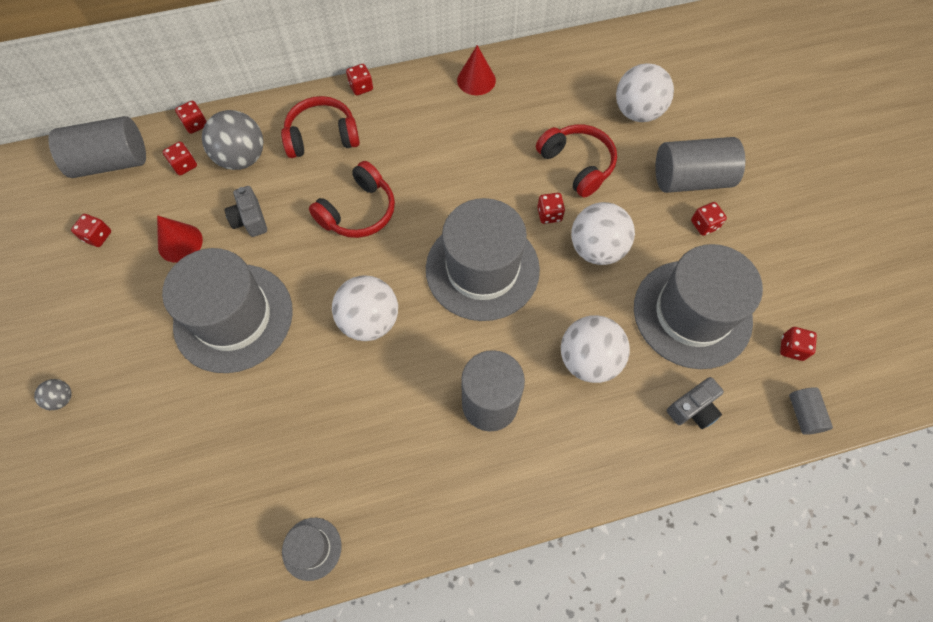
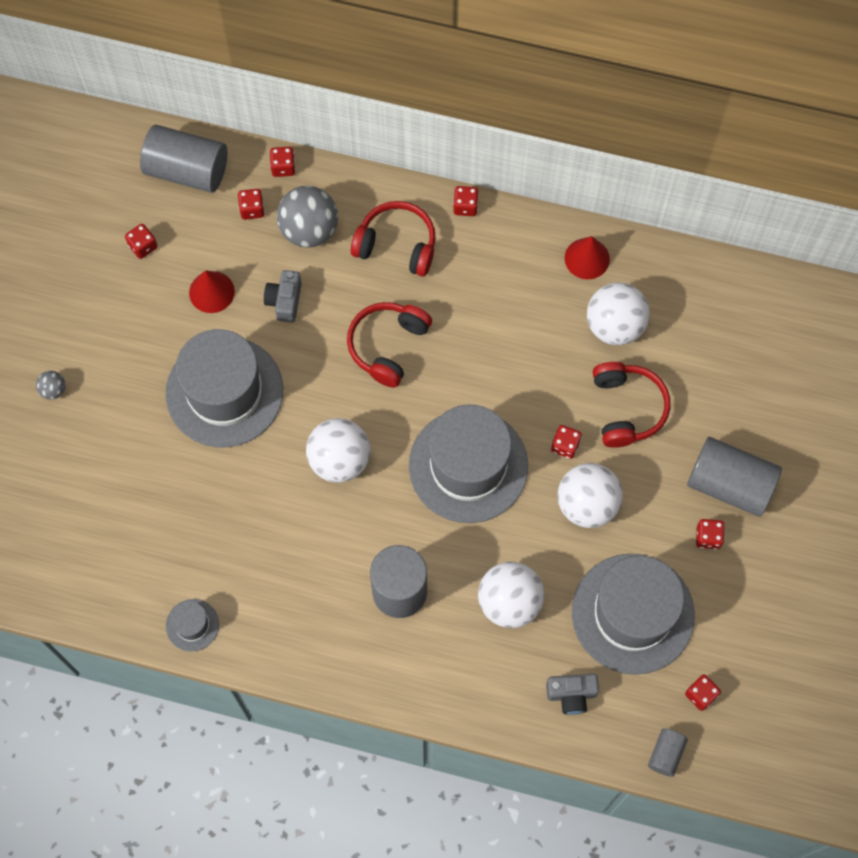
camera: 30 degrees right, 5 degrees up
(358, 211) = (388, 346): red headphones -> red headphones turned 135 degrees clockwise
(637, 112) = (729, 383): white ball -> white ball (614, 325)

